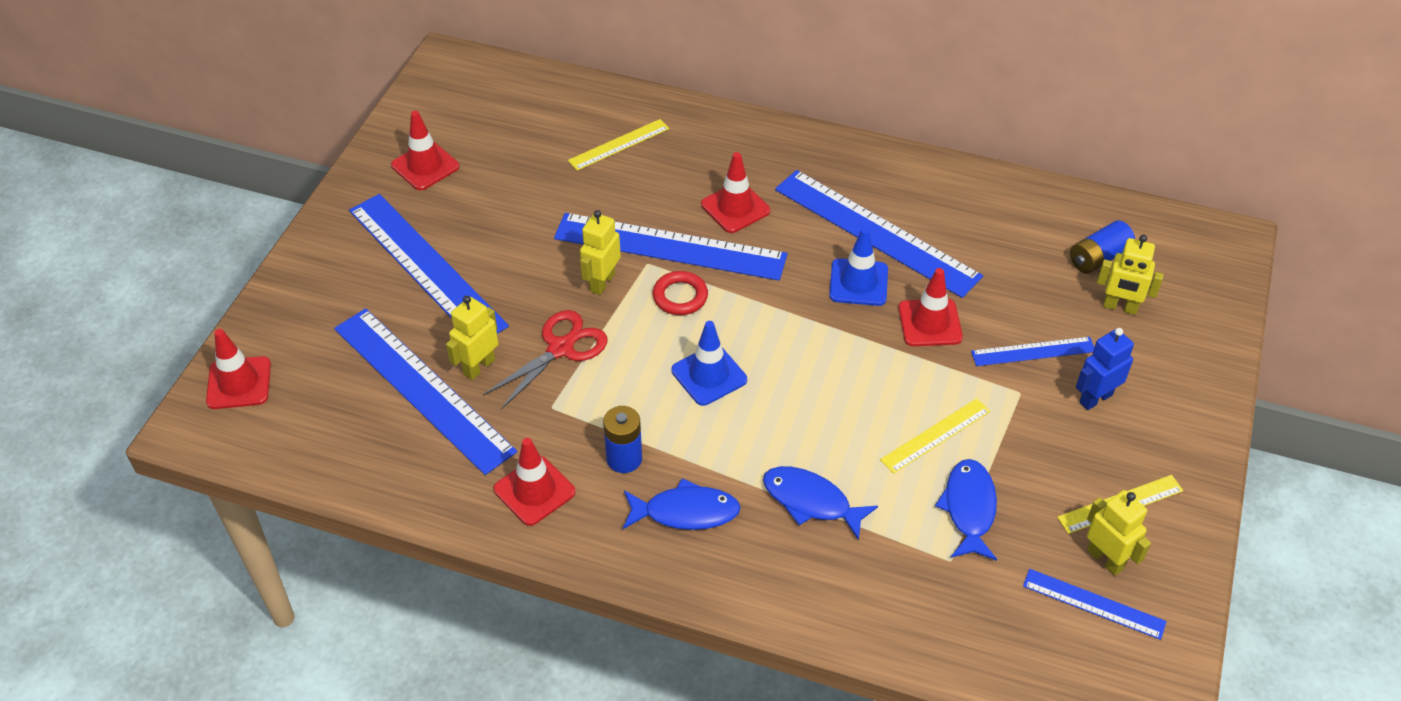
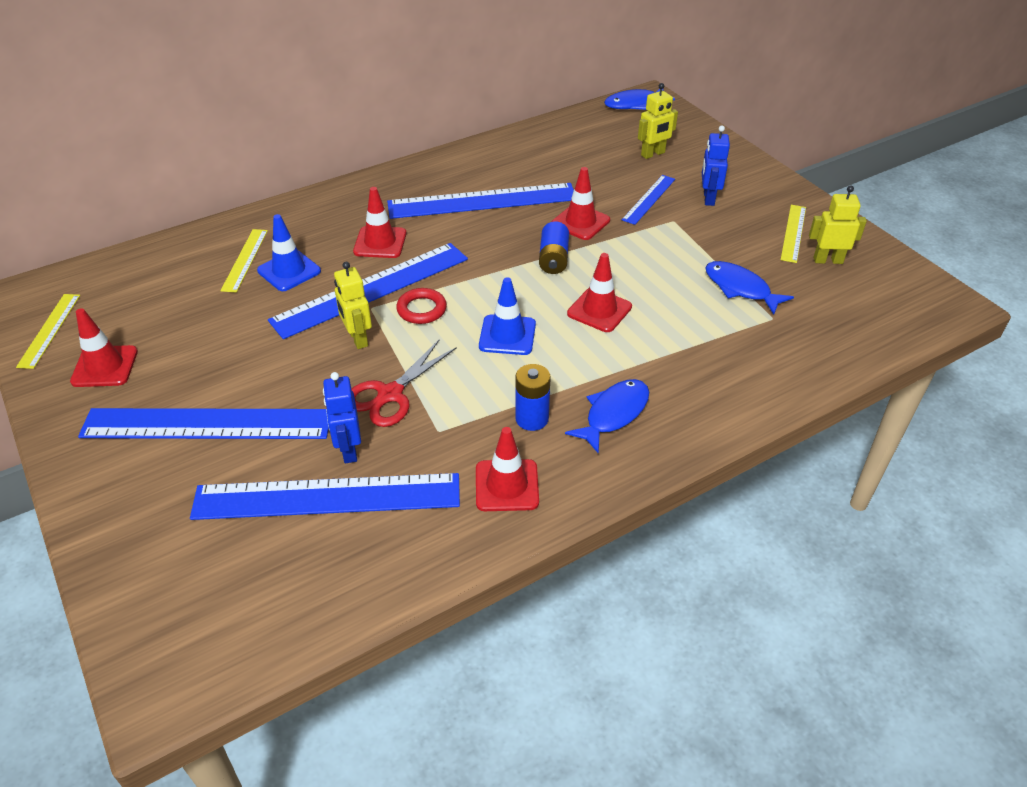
camera: 50 degrees left, 5 degrees down
(239, 383) = (157, 625): red traffic cone -> red traffic cone (599, 310)
(479, 367) = (348, 450): yellow robot -> blue robot
(560, 348) = (390, 394): red scissors -> red scissors turned 135 degrees counterclockwise
(811, 501) = (667, 350): blue fish -> blue fish (634, 104)
(858, 282) = (513, 230): blue traffic cone -> blue traffic cone (289, 271)
(935, 435) = (670, 269): yellow ruler -> yellow ruler (49, 330)
(1093, 604) = (856, 282): blue ruler -> none
(1098, 258) = (608, 140): blue battery -> blue battery (553, 259)

